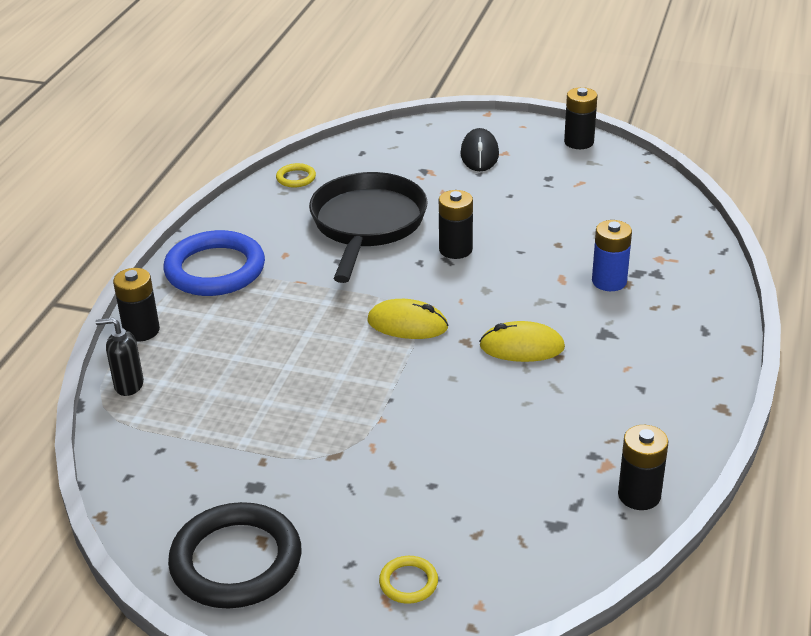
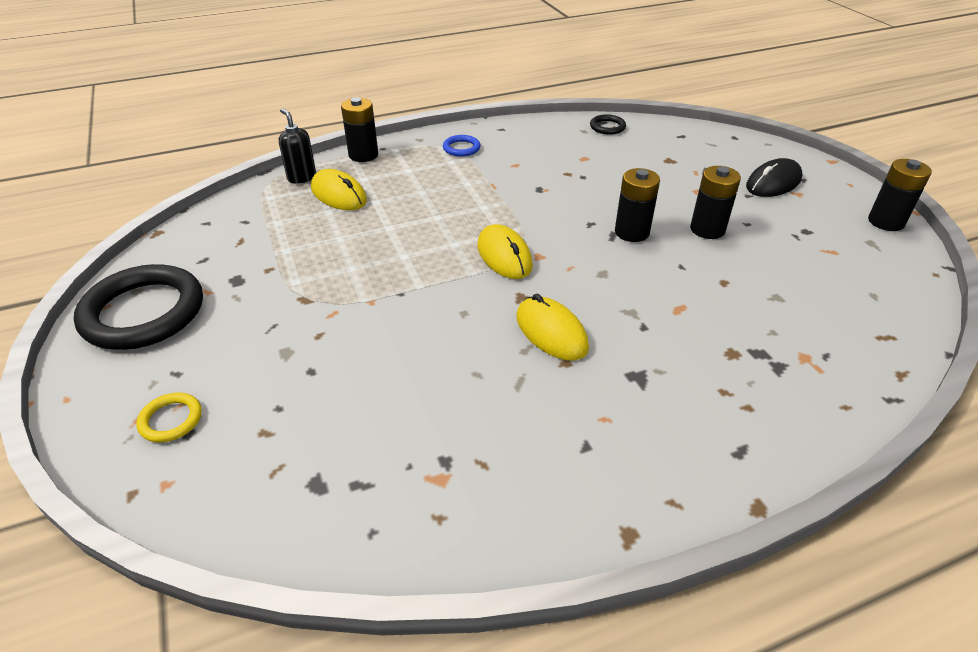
camera: 50 degrees right, 5 degrees up
(193, 374) = (339, 195): none -> yellow mouse
(215, 269) = (461, 148): blue ring -> blue ring, size x0.44
(296, 178) = (607, 127): yellow ring -> black ring
(367, 225) = (600, 179): black pan -> none
(609, 281) = (718, 340): blue battery -> none
(639, 495) = (413, 531): black battery -> black battery (707, 229)

